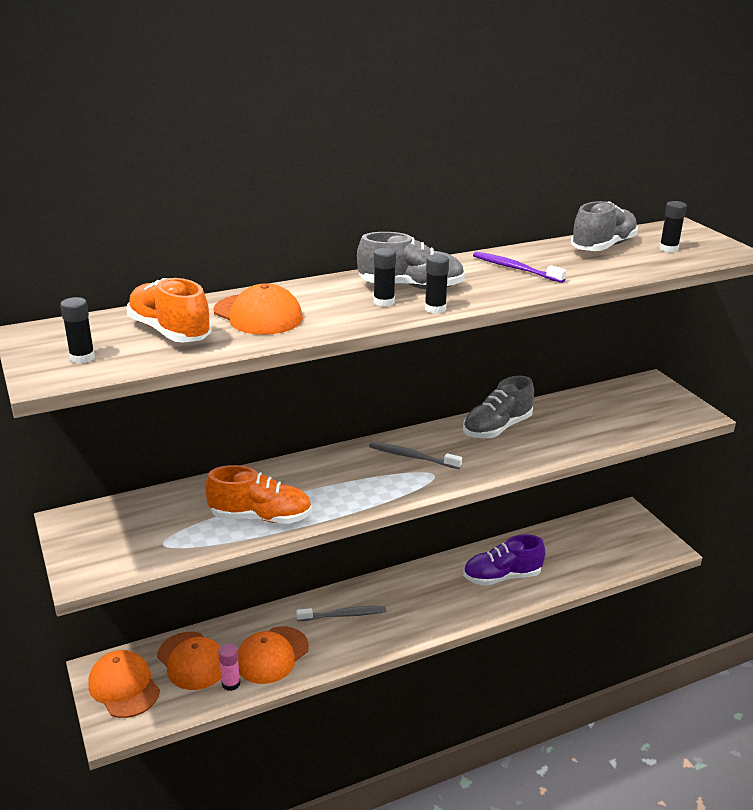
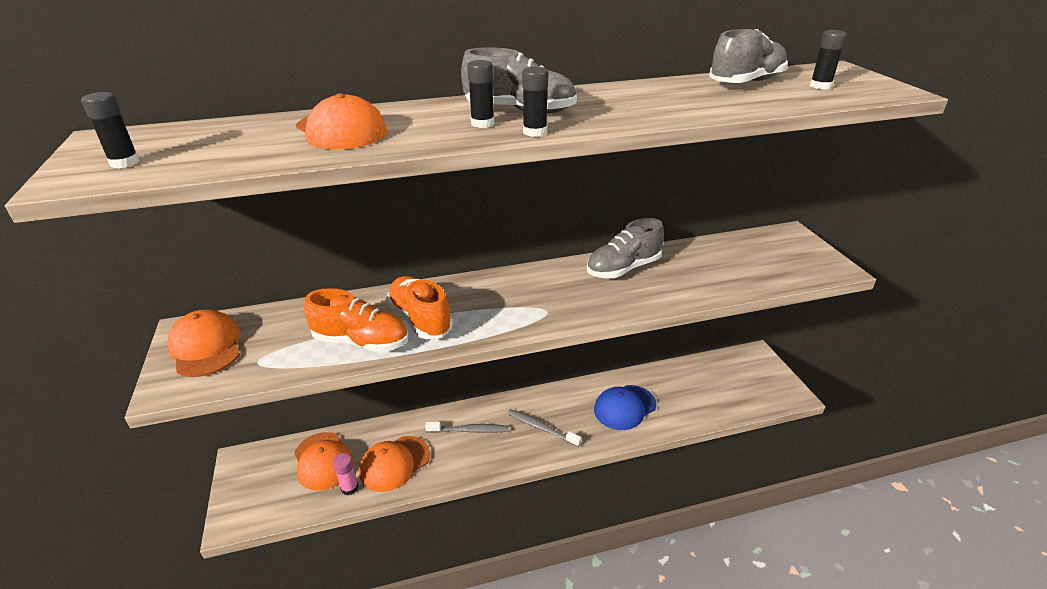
camera: 10 degrees right, 5 degrees up
(124, 687) = (256, 479): orange cap -> orange cap (206, 347)
(170, 332) = (237, 142): orange shoe -> orange shoe (420, 320)
(412, 457) = (531, 291): grey toothbrush -> grey toothbrush (541, 428)
(502, 577) = (624, 407): purple shoe -> blue cap
(515, 269) = (642, 99): purple toothbrush -> none

